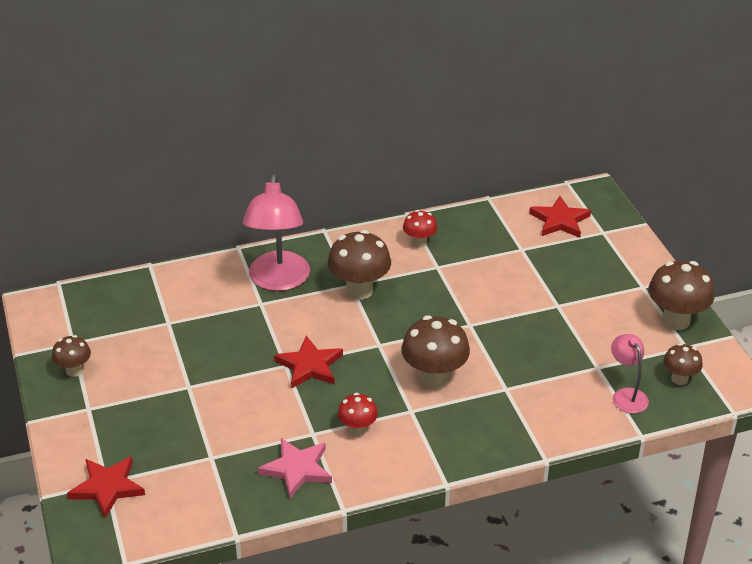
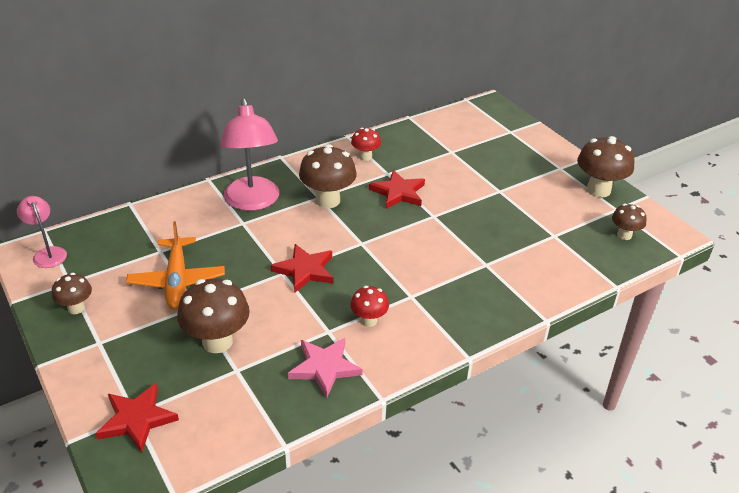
camera: 15 degrees left, 0 degrees up
(177, 357) = (177, 280): none -> orange plane
(434, 378) = (420, 265): brown mushroom -> brown mushroom (217, 342)
(560, 221) = (473, 127): red star -> red star (398, 192)
(626, 395) = (588, 255): pink lamp -> pink lamp (48, 253)

